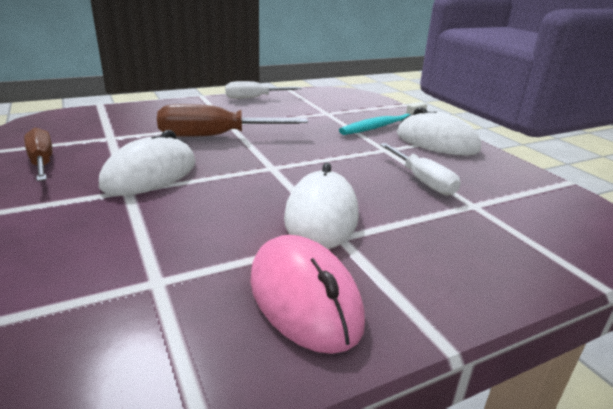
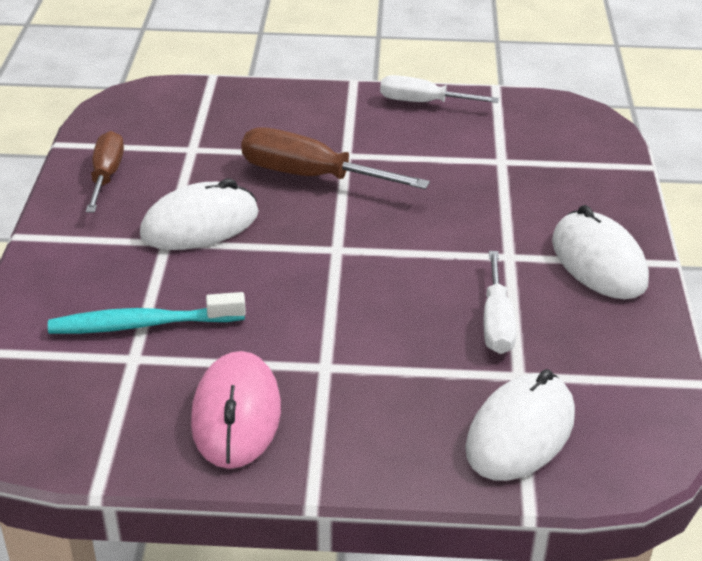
camera: 30 degrees right, 10 degrees up
(321, 216) = (328, 336): white mouse -> white mouse (520, 433)
(382, 126) = (554, 209): turquoise toothbrush -> turquoise toothbrush (142, 324)

